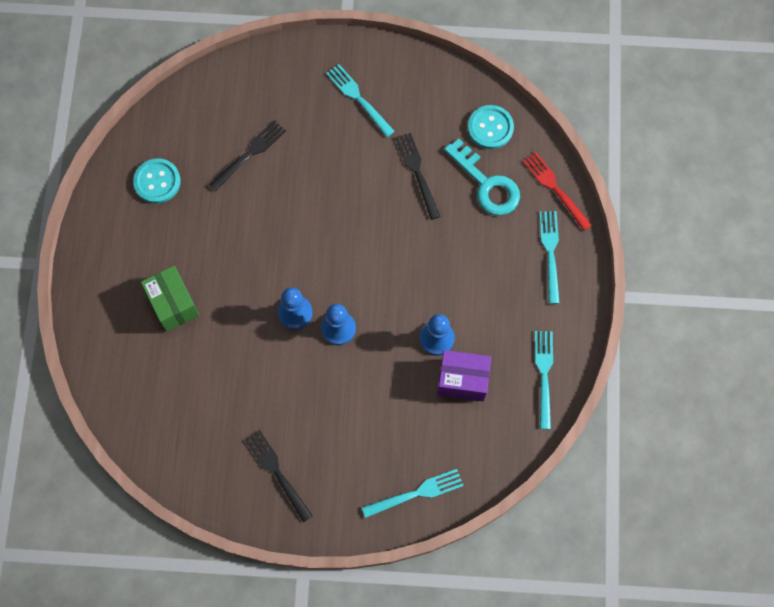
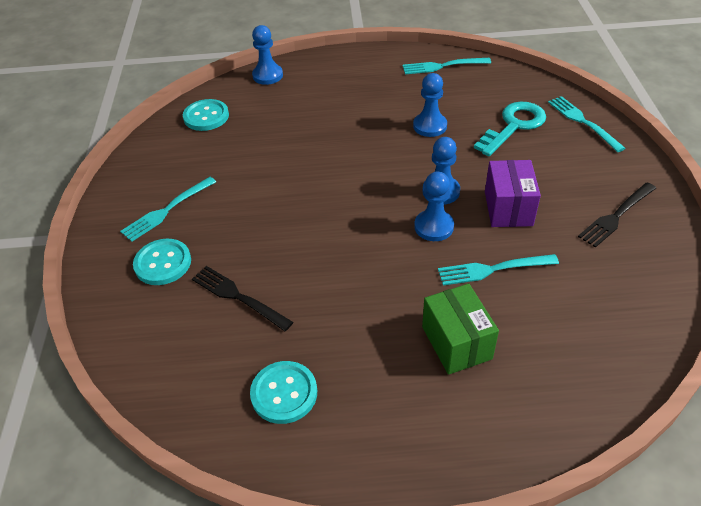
camera: 95 degrees left, 25 degrees down
(173, 304) = (456, 342): green box -> green box turned 75 degrees counterclockwise
(296, 98) = (163, 263): none -> turquoise button
(417, 173) = (256, 157): black fork -> none
(462, 380) = (464, 107): purple box -> purple box (508, 208)
(486, 184) = (266, 113): turquoise key -> turquoise key (514, 126)
(550, 253) = (330, 73): turquoise fork -> turquoise fork (493, 269)
(555, 188) = (267, 75): red fork -> blue pawn

